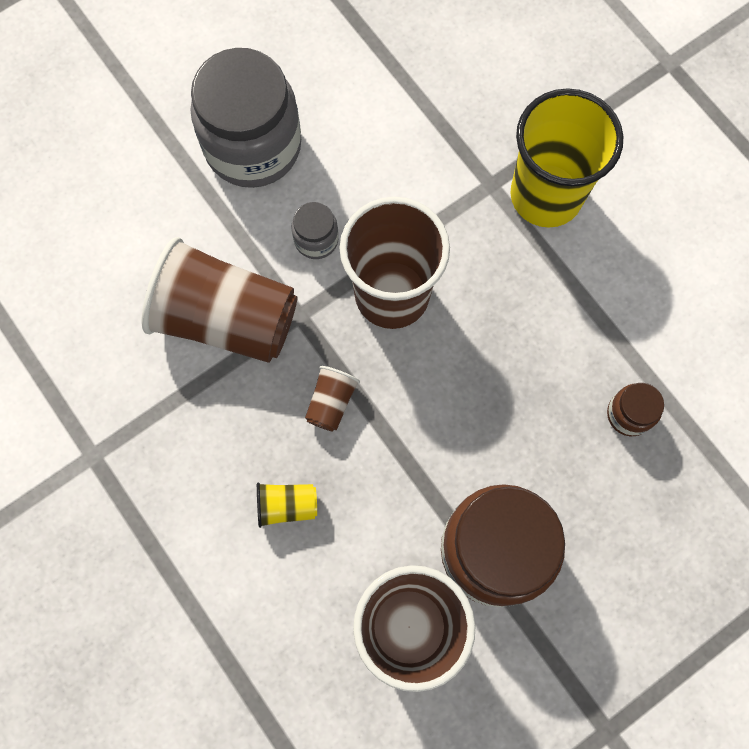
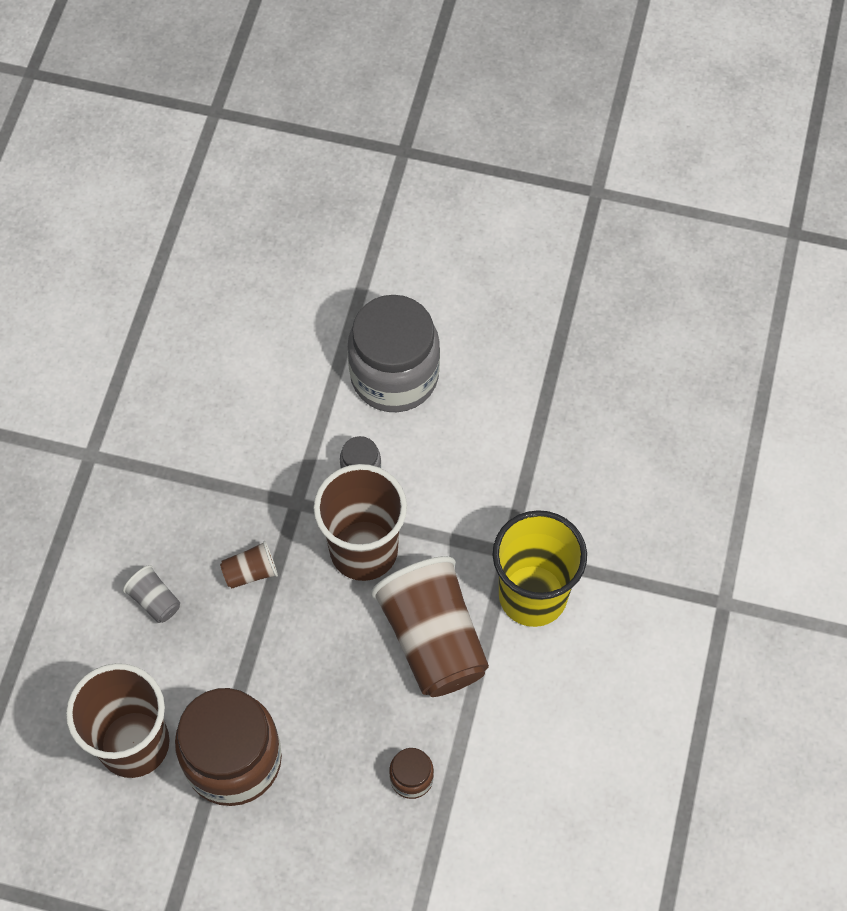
camera: 50 degrees right, 10 degrees down
(226, 318) = (254, 459): brown cup -> brown cup (433, 639)
(287, 505) = (155, 600): yellow cup -> grey cup

